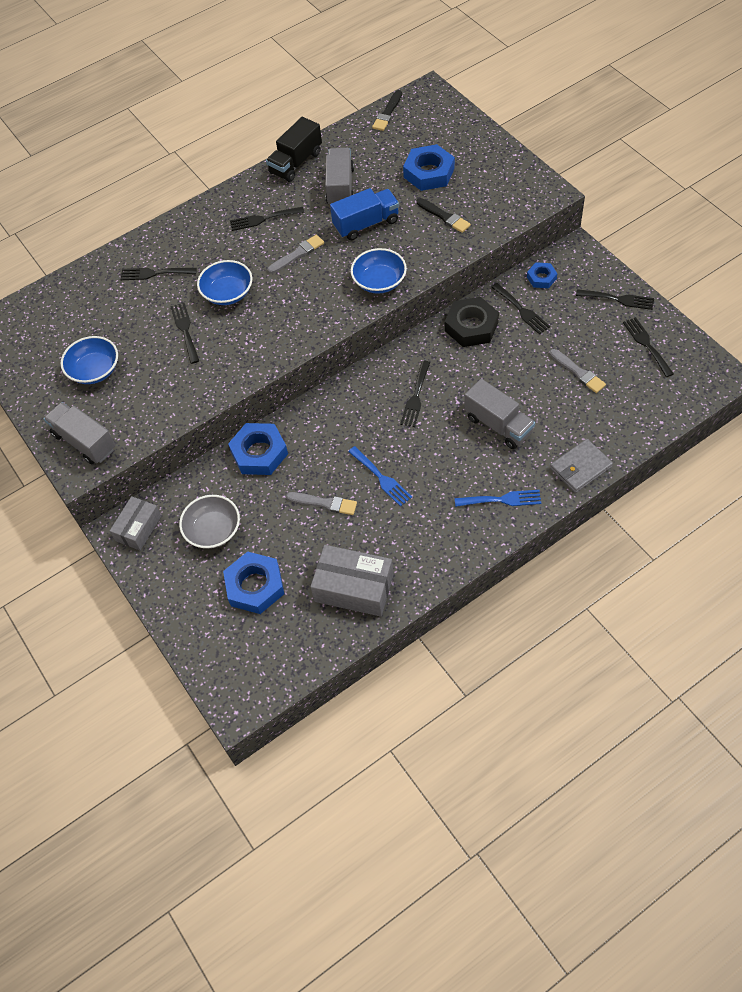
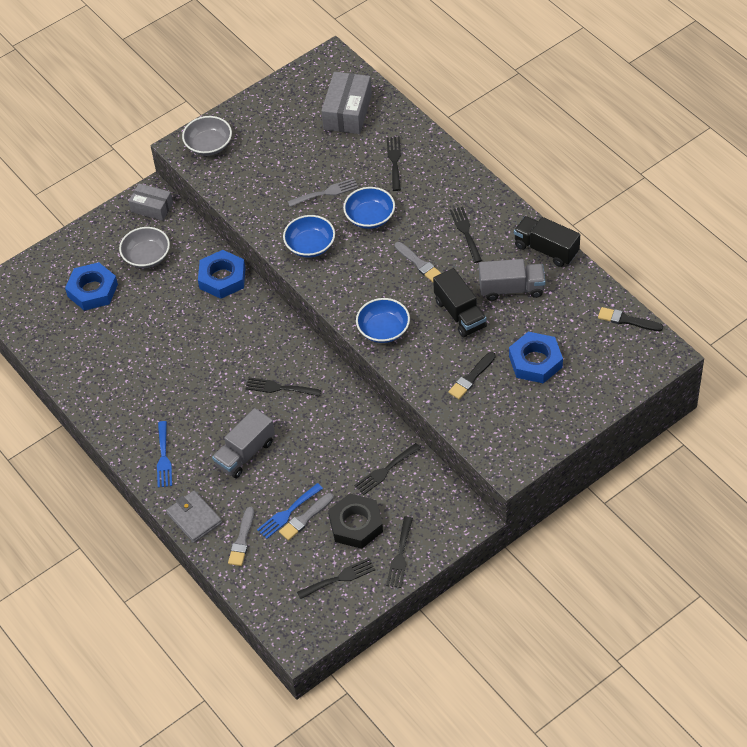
camera: 85 degrees right, 5 degrees down
(84, 442) = (209, 145): grey truck -> grey bowl
(94, 370) = (283, 138): blue bowl -> blue bowl (310, 245)
(185, 330) = (326, 193): black fork -> grey fork
(324, 503) = (168, 329): grey brush -> grey brush (242, 539)
(354, 588) = (85, 356): grey box -> grey box (347, 112)
(366, 224) = (460, 314): blue truck -> black truck
(381, 478) = (191, 368): blue fork -> blue fork (287, 513)
(471, 326) = (364, 429): black nut -> black nut (356, 525)
(541, 278) = (429, 487): blue nut -> none

